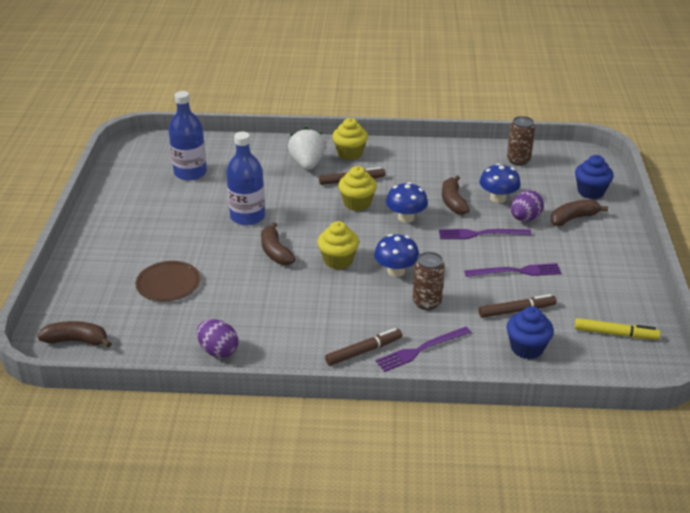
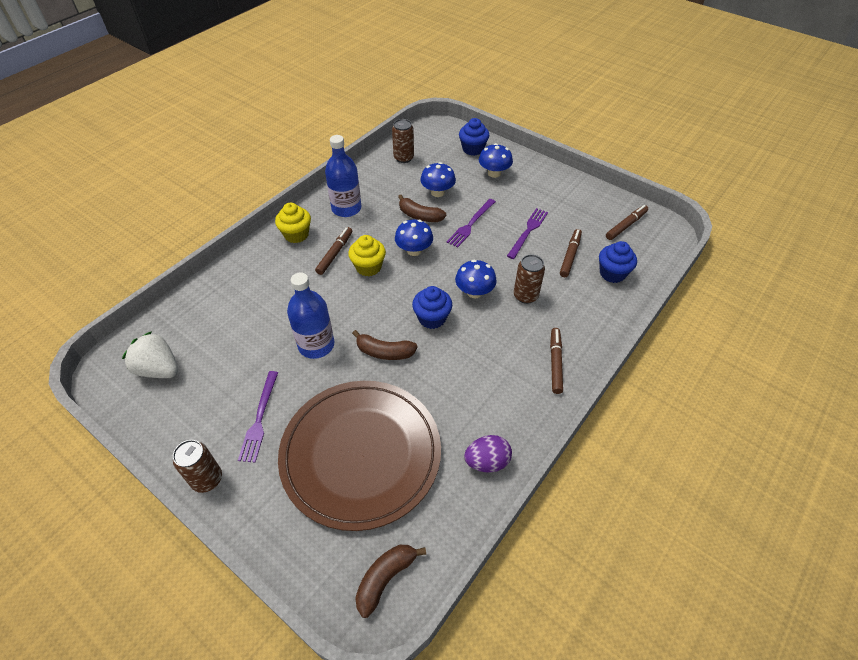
camera: 55 degrees left, 15 degrees up
(90, 227) = (207, 479): none -> brown can
(168, 284) = (361, 454): brown plate -> brown plate, size x2.29
(190, 173) = (204, 352): blue bottle -> blue bottle (346, 208)
(307, 164) = (282, 267): white strawberry -> white strawberry (159, 369)
(338, 260) = (432, 318): yellow cupcake -> blue cupcake
(421, 350) = (576, 329): purple fork -> purple fork (259, 419)
(525, 218) = (473, 194): purple egg -> none
(573, 218) = (494, 173): brown banana -> blue mushroom
(615, 334) = (626, 225): yellow marker -> brown marker

